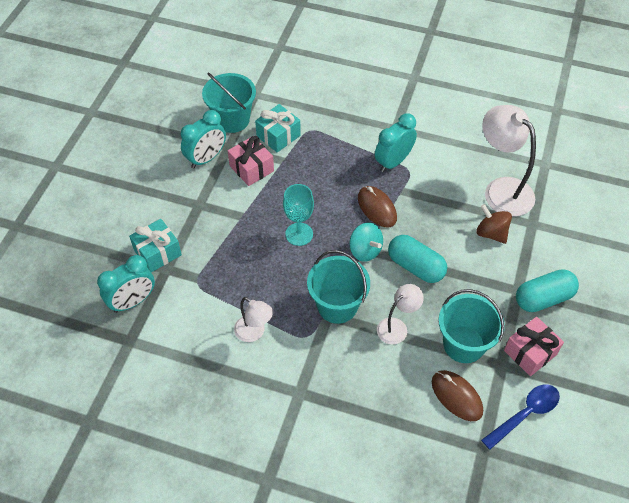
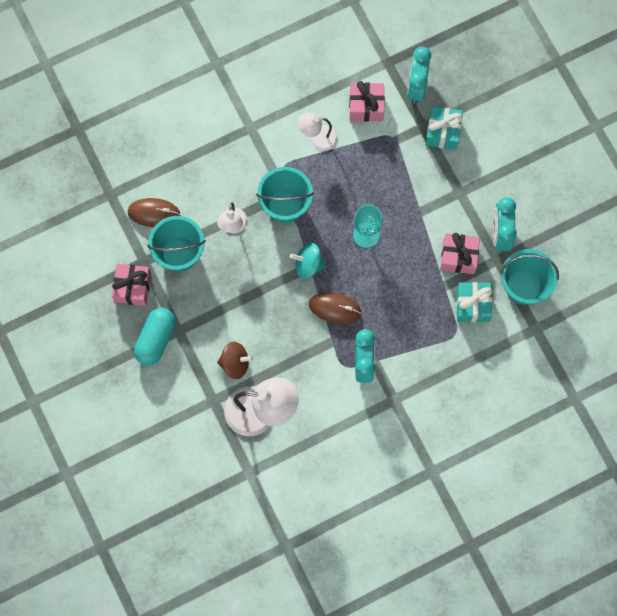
camera: 135 degrees right, 20 degrees up
(188, 322) = (366, 106): none -> pink gift
(415, 266) = (262, 284): turquoise capsule -> none
(525, 414) = (103, 240): blue spoon -> none

